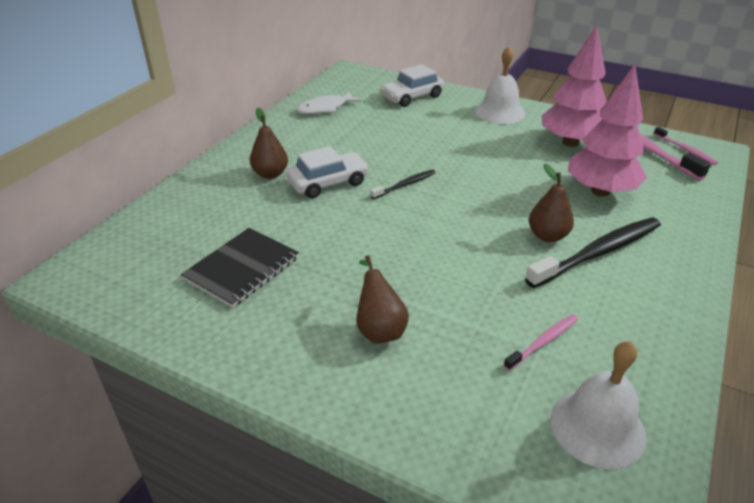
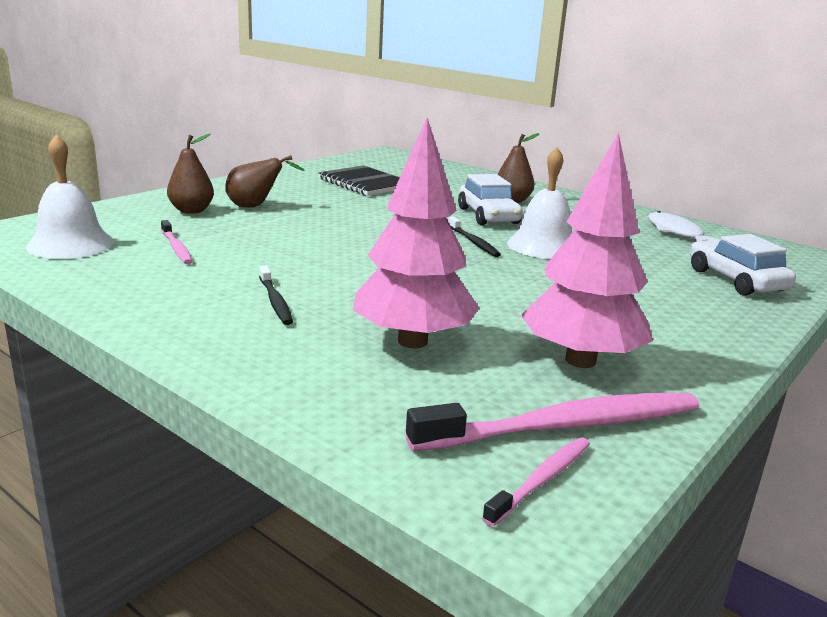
camera: 100 degrees right, 15 degrees down
(500, 112) = (697, 330): white bell -> white bell (543, 246)
(547, 236) = (329, 284): brown pear -> brown pear (191, 211)
(598, 253) = (275, 301): black toothbrush -> black toothbrush, size x0.51
(685, 150) = (542, 480): pink toothbrush -> pink toothbrush turned 150 degrees clockwise

